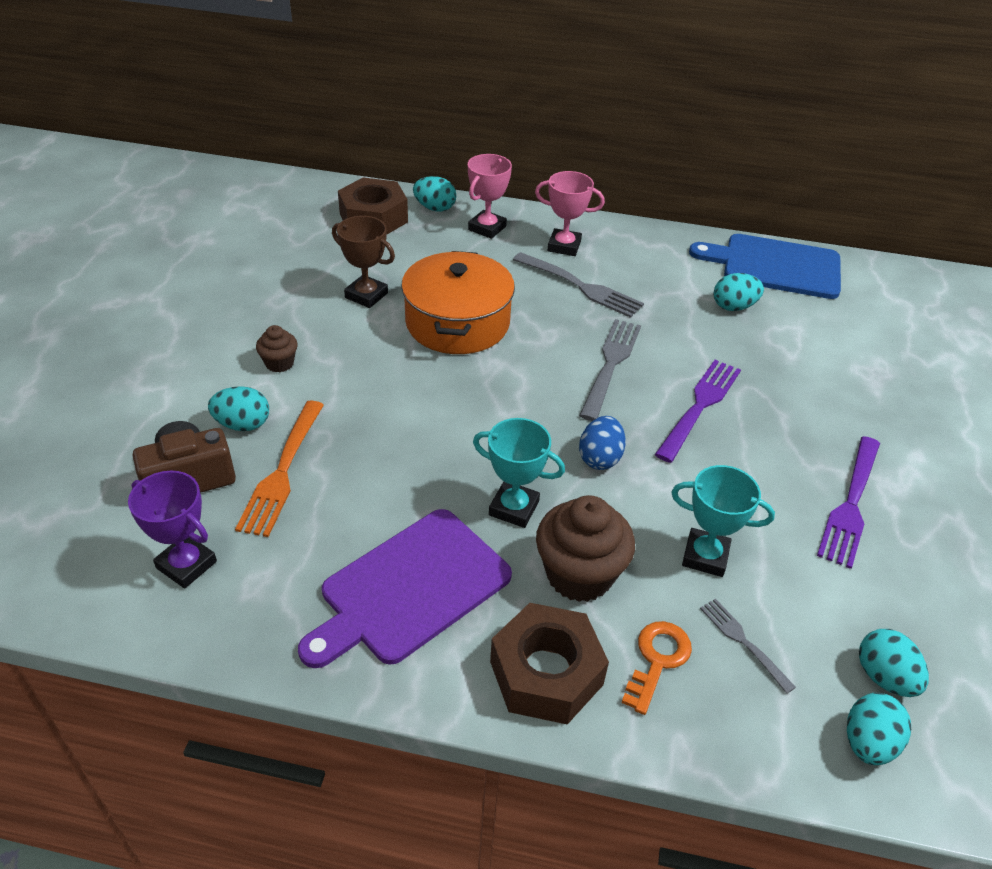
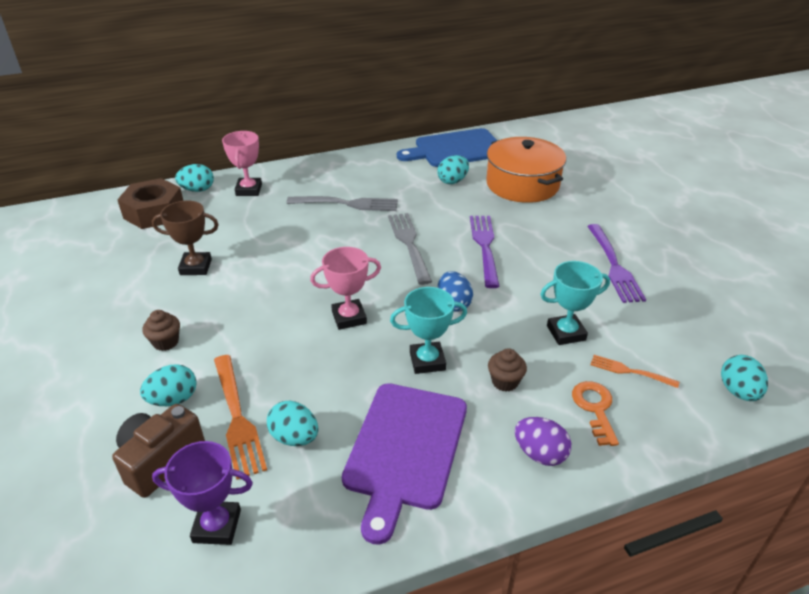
camera: 30 degrees left, 5 degrees down
(457, 323) = (282, 259): orange pot -> orange pot (522, 184)
(546, 673) = (540, 454): brown nut -> purple egg
(564, 246) = (313, 183): pink trophy -> pink trophy (349, 317)
(579, 574) = (505, 382): brown cupcake -> brown cupcake, size x0.52
(743, 642) = (630, 371): grey fork -> orange fork
(884, 677) = (713, 351): turquoise egg -> turquoise egg (294, 437)

